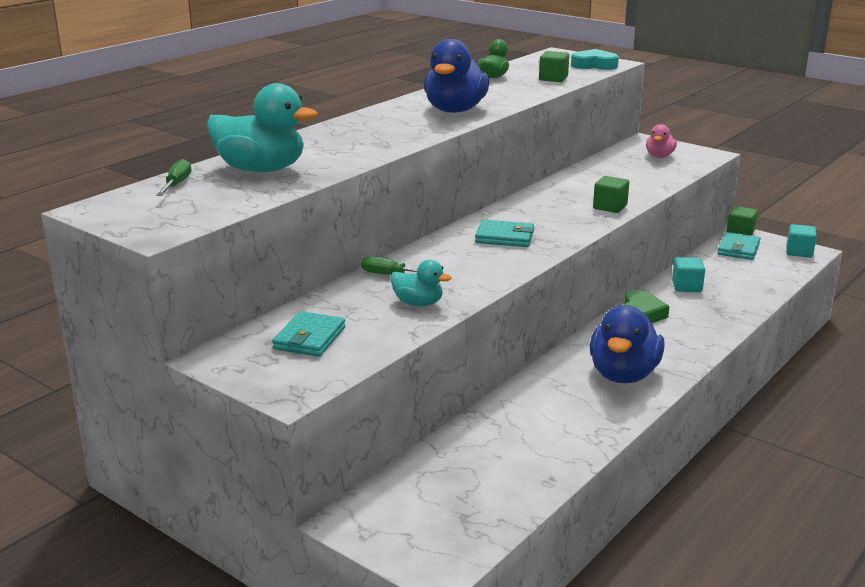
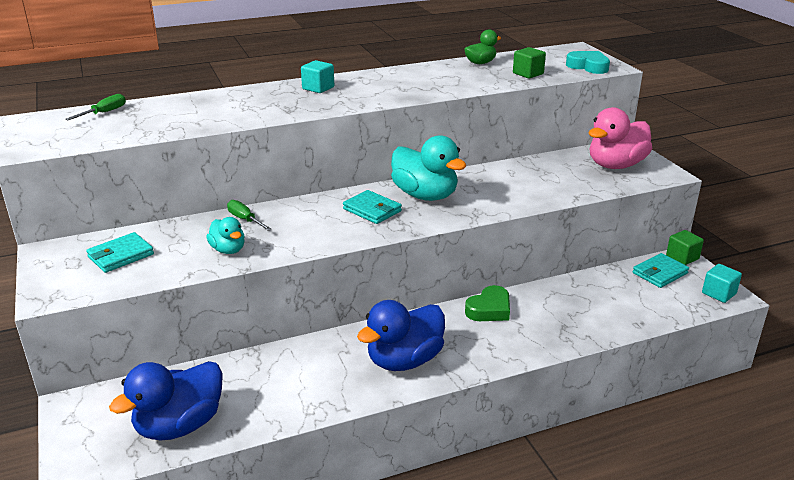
camera: 30 degrees right, 5 degrees up
(261, 170) = (173, 113): turquoise duck -> turquoise duck (425, 195)
(455, 110) = (394, 89): blue duck -> blue duck (179, 425)
(610, 207) = (498, 204): green cube -> none
(659, 156) = (615, 165): pink duck -> pink duck, size x1.87
(686, 286) = (563, 296): turquoise cube -> turquoise cube (318, 88)

